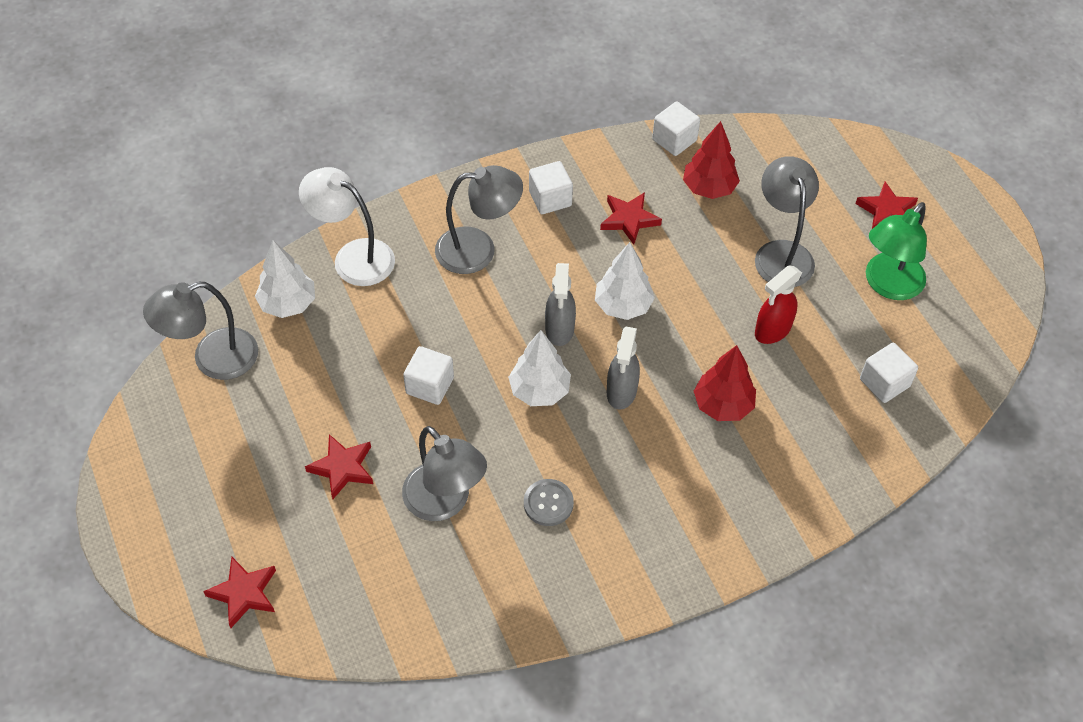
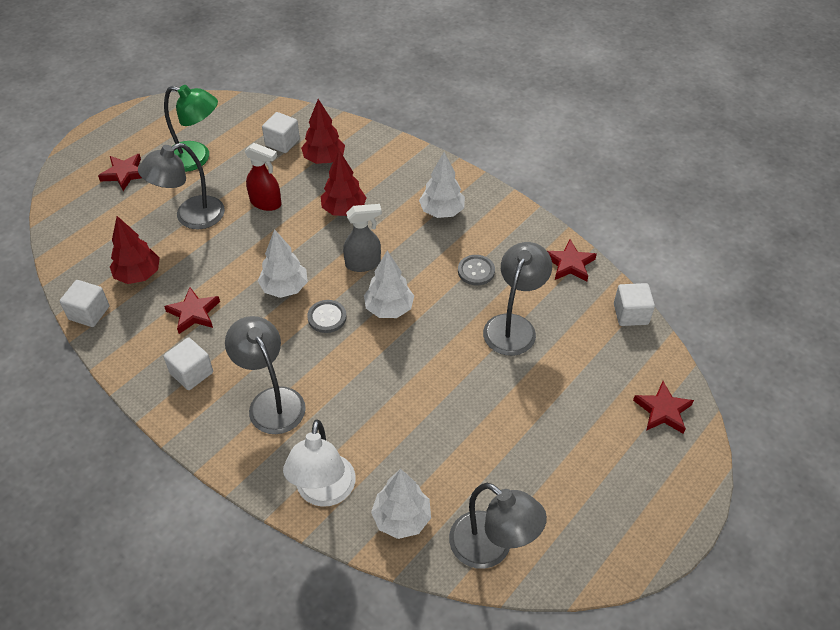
camera: 115 degrees left, 5 degrees down
(342, 468) = (528, 399): red star -> red star (569, 264)
(430, 385) = (424, 376): white cube -> white cube (630, 314)
(559, 329) = (327, 317): grey spray bottle -> grey button
(668, 511) = (442, 212): none -> white tree
(830, 418) = (324, 159): none -> red tree

